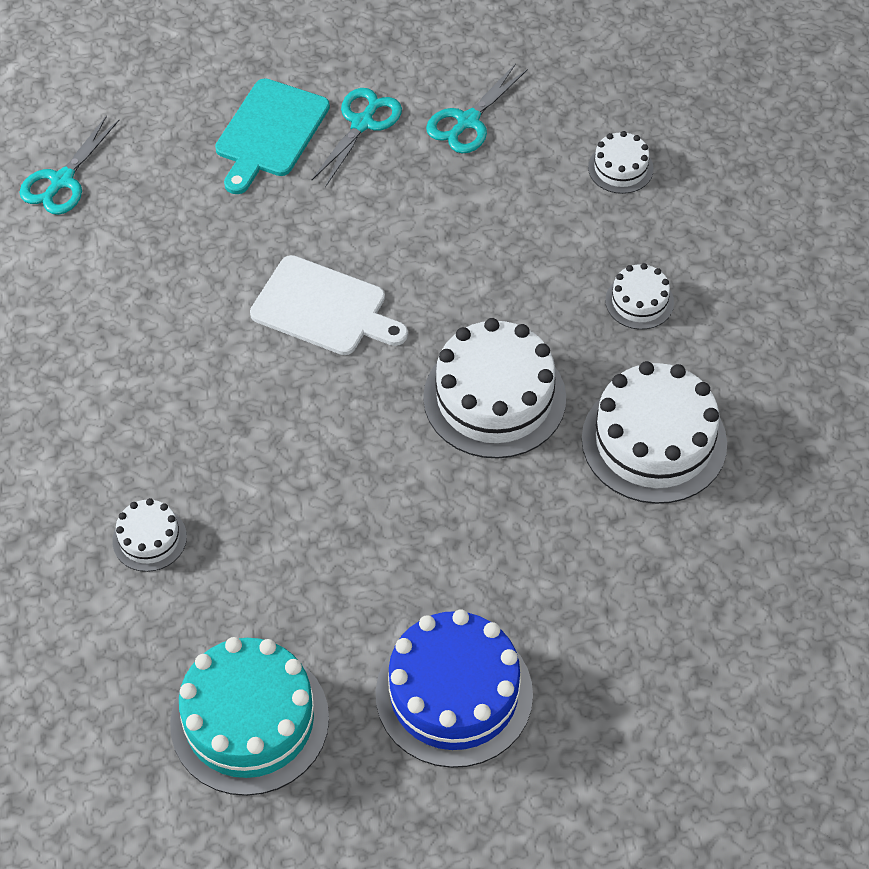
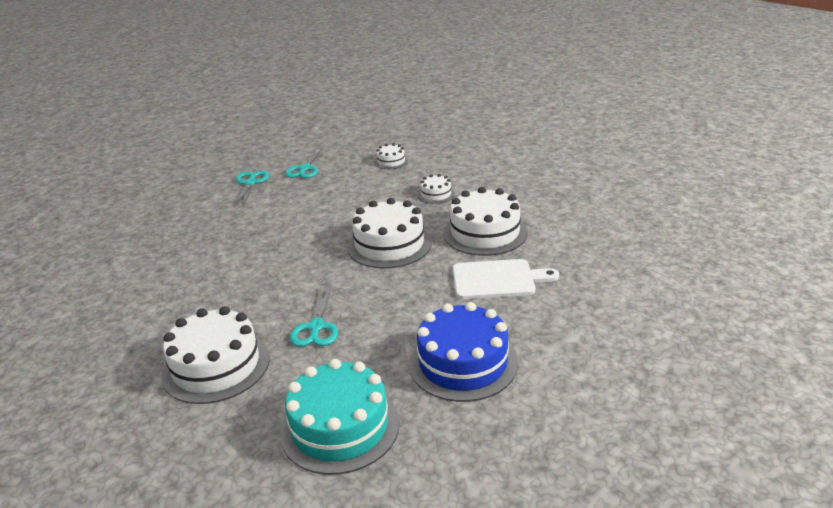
camera: 25 degrees left, 25 degrees down
(62, 181) = (84, 246): turquoise scissors -> turquoise scissors (316, 327)
(149, 539) = (216, 366): white cake -> white cake, size x2.01
(270, 132) = (201, 198): turquoise cutting board -> none
(323, 308) = (270, 244): white cutting board -> white cutting board (497, 280)

